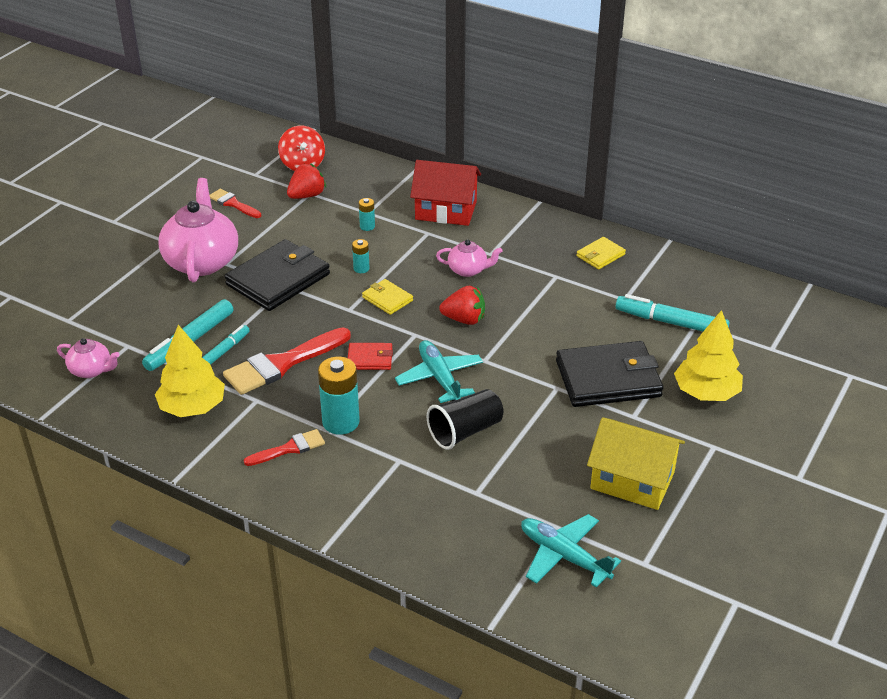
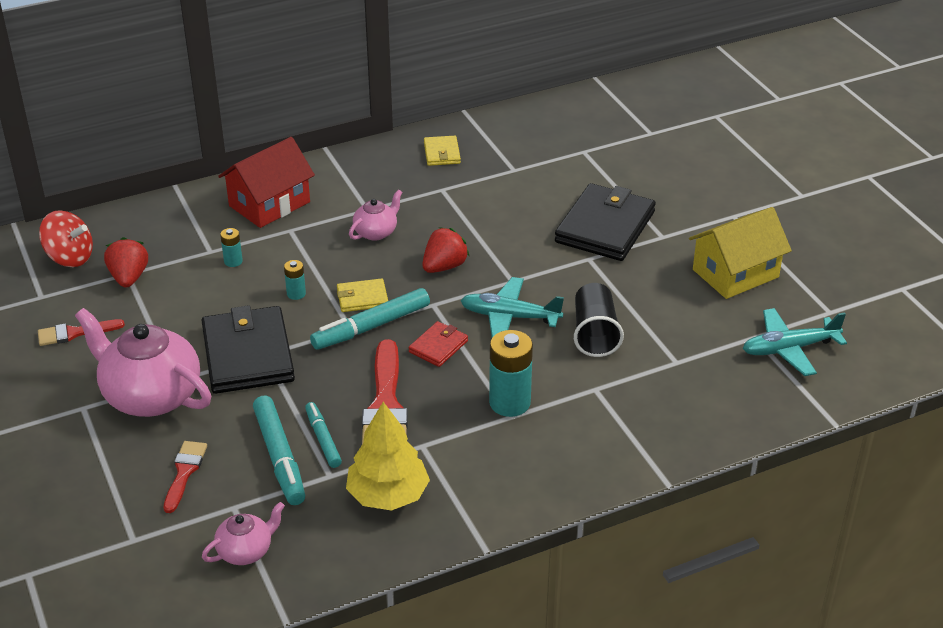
camera: 55 degrees left, 0 degrees up
(289, 448) = (514, 451): red brush -> red brush (184, 472)
(671, 322) = (569, 162): turquoise marker -> turquoise marker (371, 327)
(706, 393) = (670, 188): yellow tree -> none

